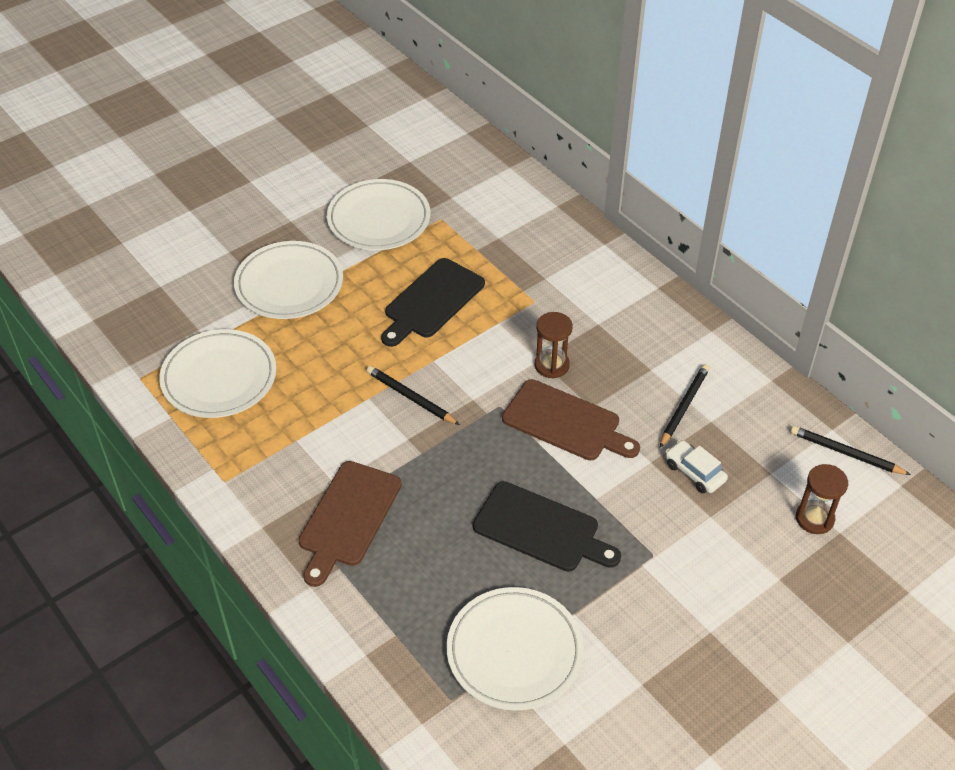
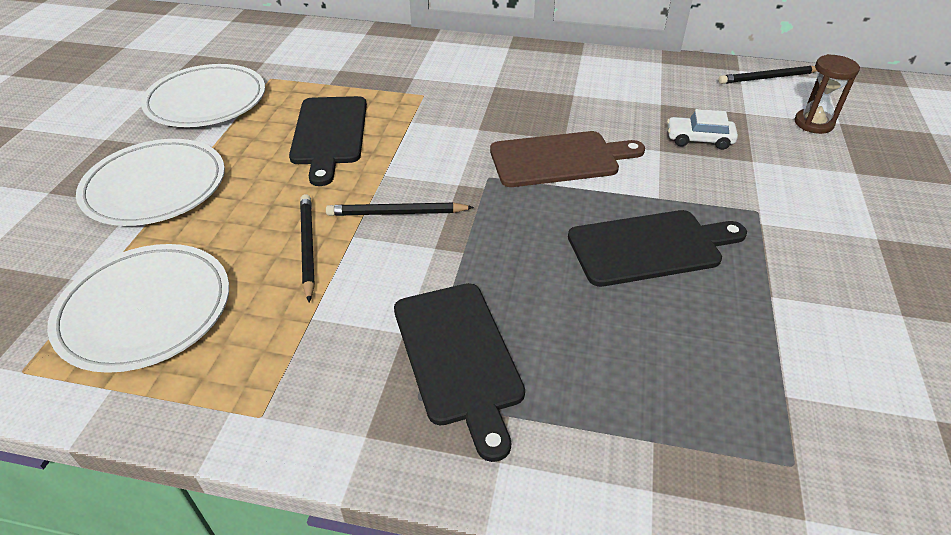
camera: 40 degrees left, 5 degrees down
(348, 518) = (458, 357): brown cutting board -> black cutting board
(514, 651) = (776, 367): white plate -> none
(551, 365) = (494, 128): brown hourglass -> none
(684, 407) = (630, 104): black pencil -> black pencil (308, 247)

